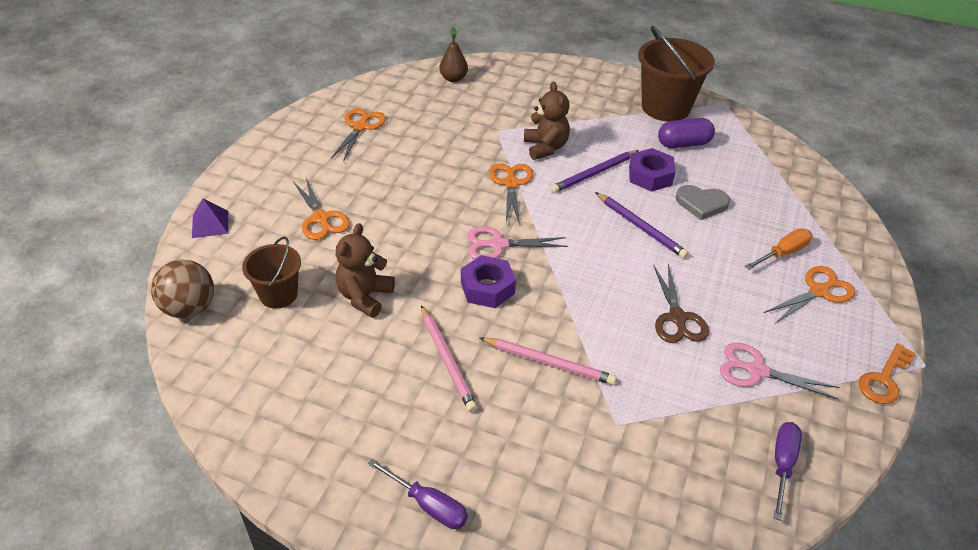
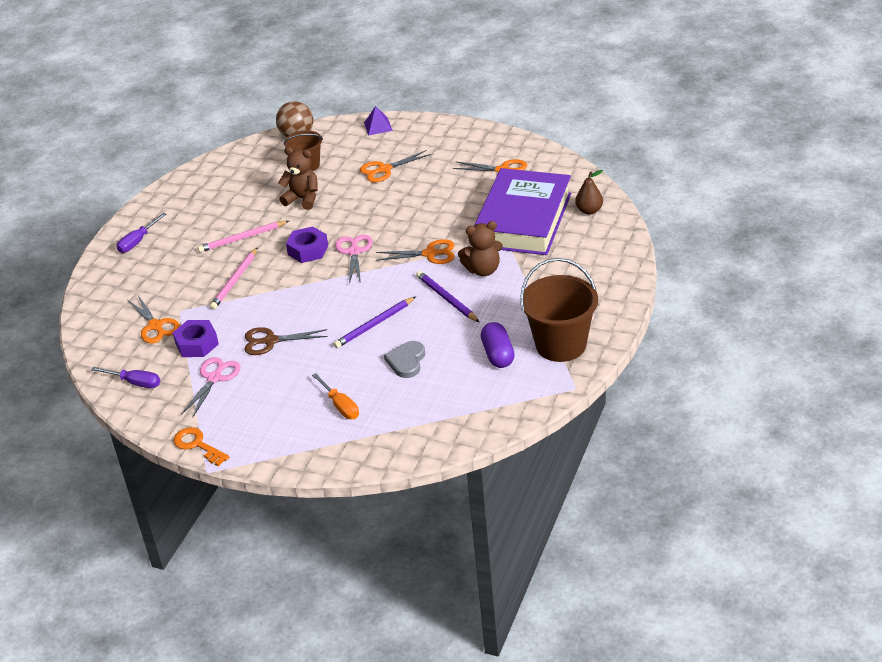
camera: 95 degrees right, 5 degrees down
(460, 118) = (523, 220): none -> purple book
(650, 176) = (445, 331): purple nut -> purple nut (197, 344)
(819, 291) = (293, 422): orange scissors -> orange scissors (155, 326)

